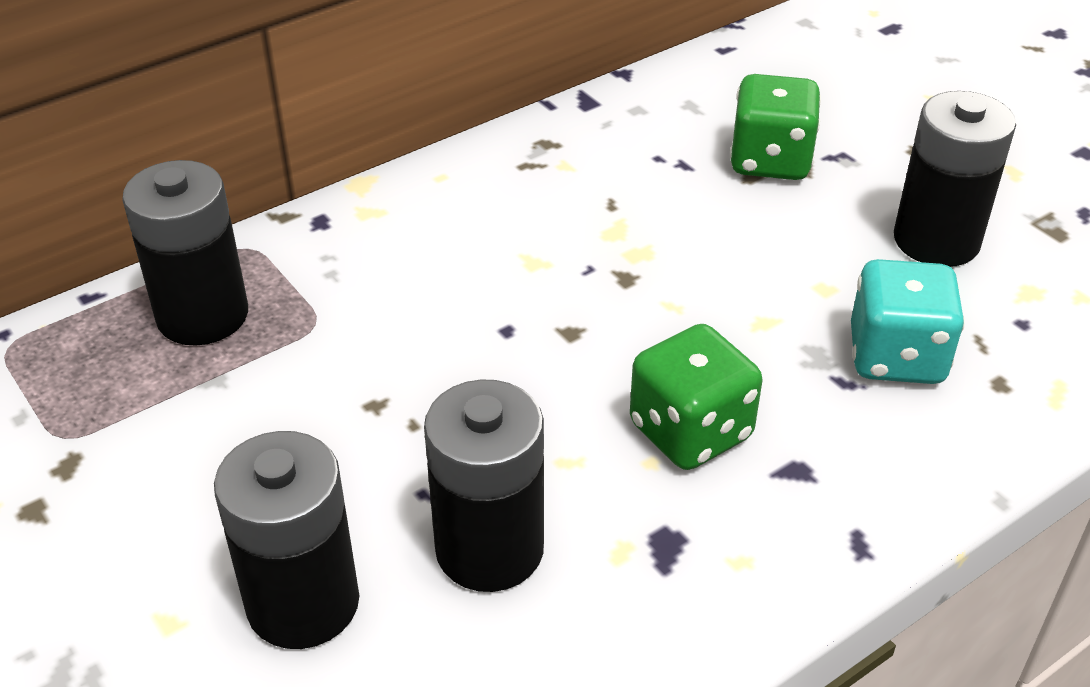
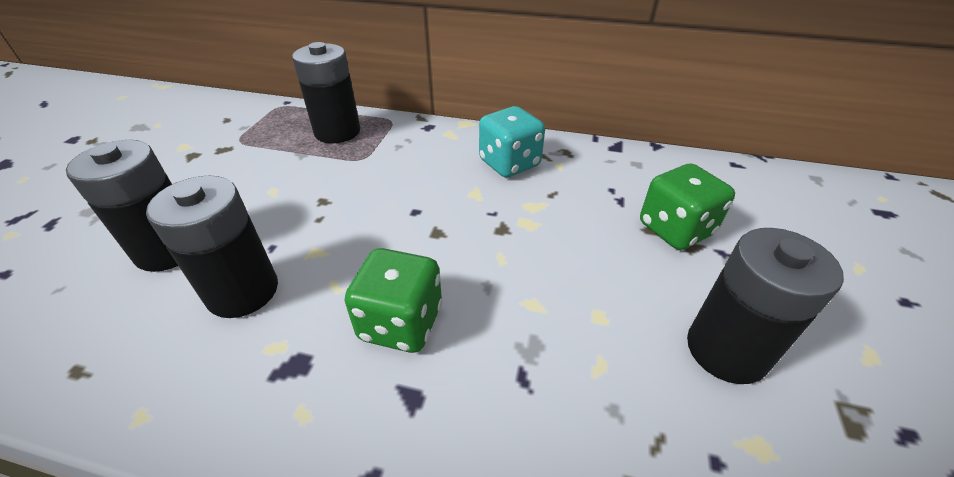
camera: 50 degrees right, 0 degrees up
(896, 357) = (578, 394): turquoise dice -> turquoise dice (509, 163)

